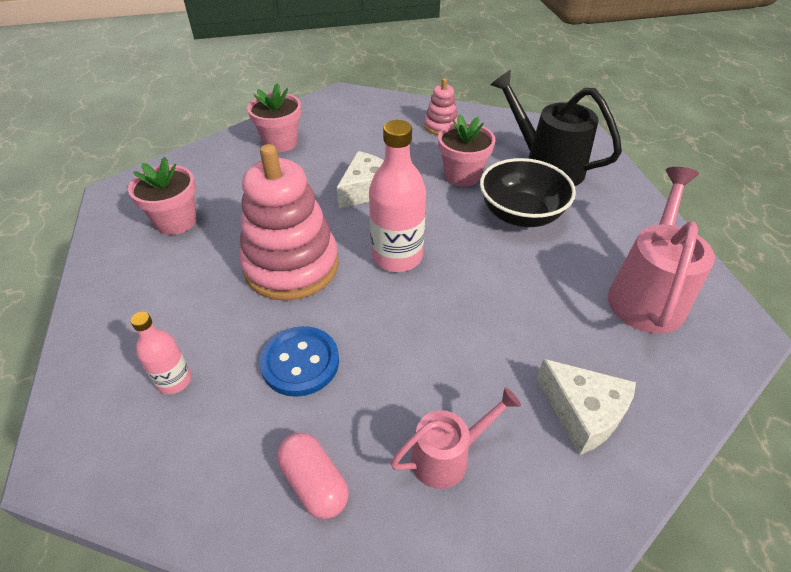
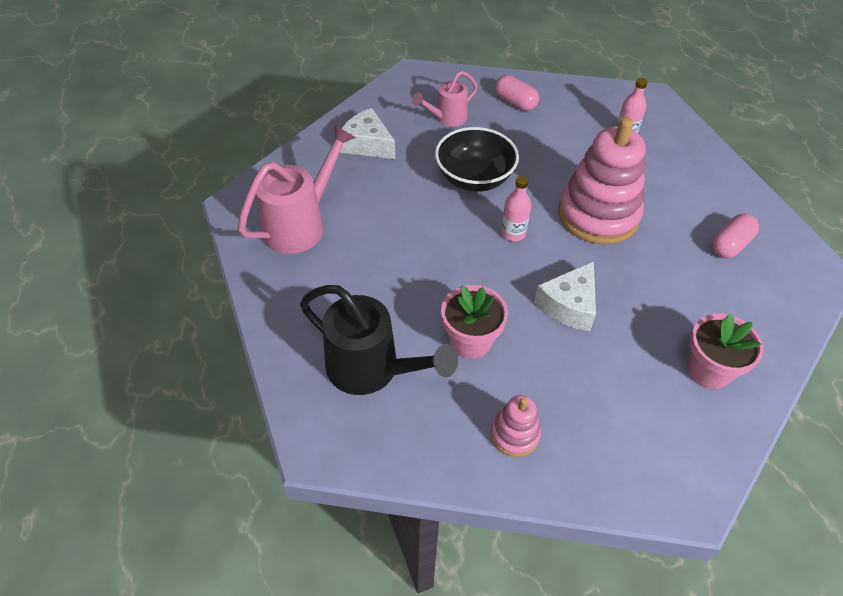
camera: 170 degrees right, 5 degrees up
(176, 221) = (730, 245): pink flower pot -> pink capsule
(300, 362) = (552, 152): blue button -> none
(397, 256) = (513, 233): pink bottle -> pink bottle, size x0.56
(521, 214) = (403, 292): black bowl -> black bowl (474, 178)
(647, 293) = (301, 224): pink watering can -> pink watering can turned 150 degrees counterclockwise

